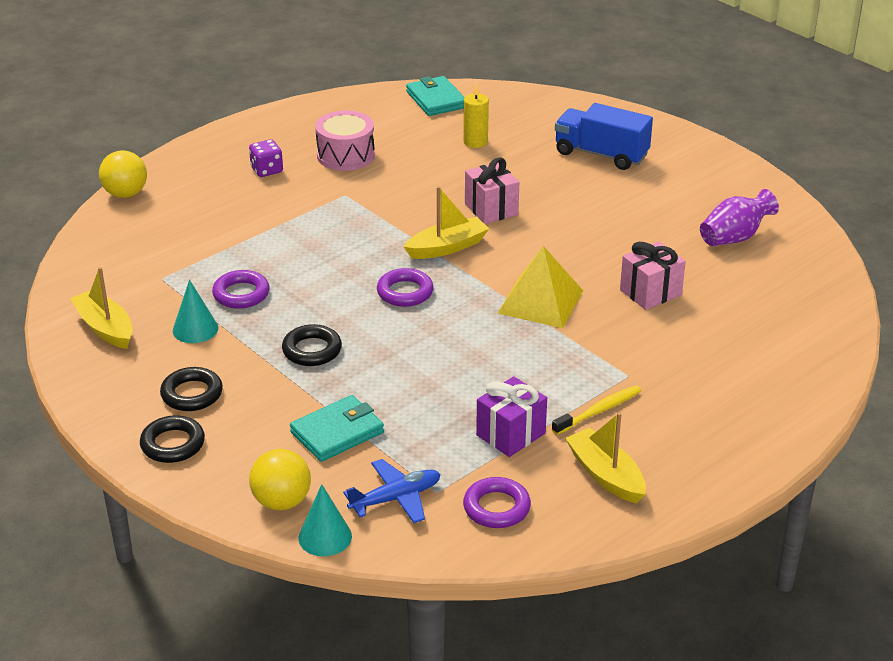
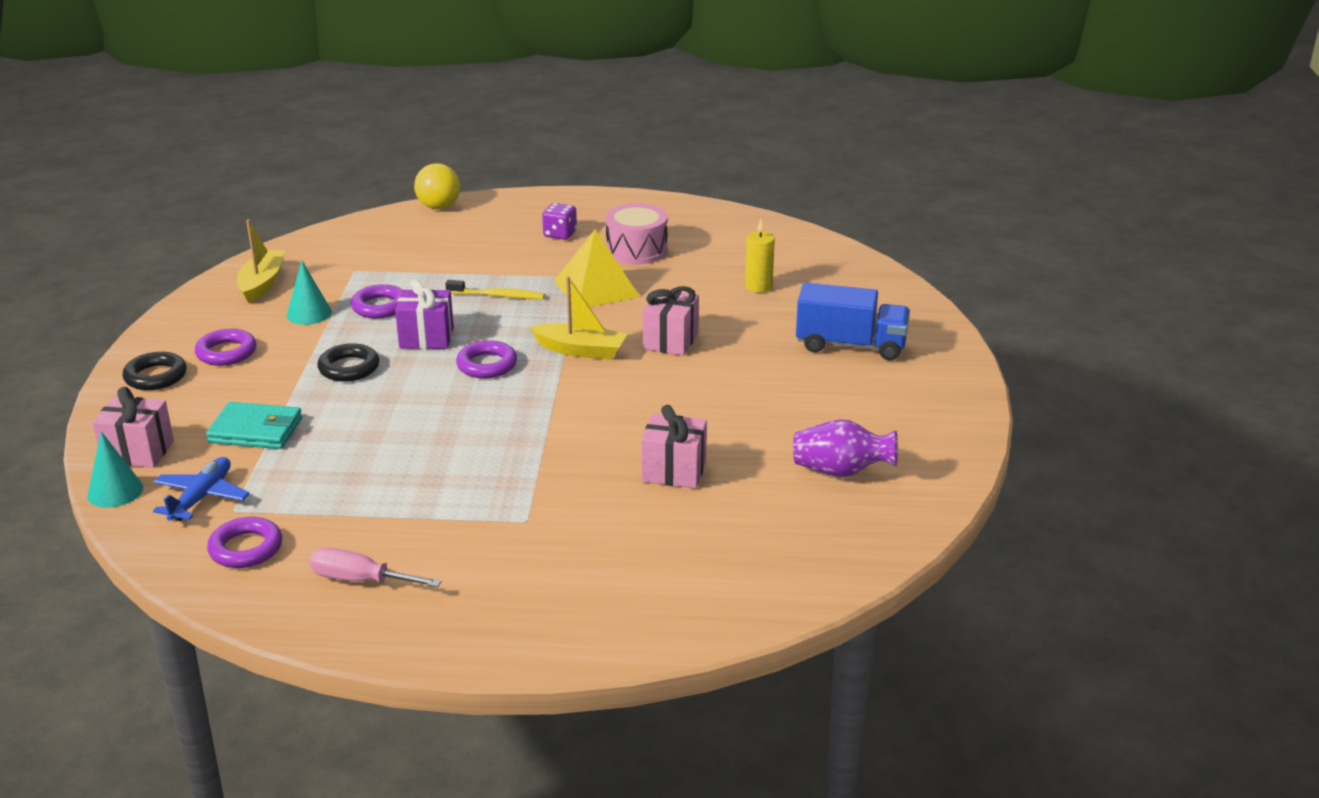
camera: 45 degrees right, 5 degrees down
(192, 394) = (226, 352): black ring -> purple ring
(282, 501) = (138, 452): yellow ball -> pink gift
(396, 498) = (202, 497): blue plane -> blue plane turned 90 degrees counterclockwise
(436, 100) = (789, 242): turquoise wallet -> none
(510, 434) = (357, 506): purple gift -> purple gift (426, 338)
(540, 301) = (571, 427): yellow pyramid -> yellow pyramid (596, 288)
(598, 411) = (451, 532): yellow toothbrush -> yellow toothbrush (498, 296)
(601, 154) = (850, 345): blue truck -> blue truck turned 120 degrees clockwise
(606, 475) = (360, 580): yellow boat -> pink screwdriver

